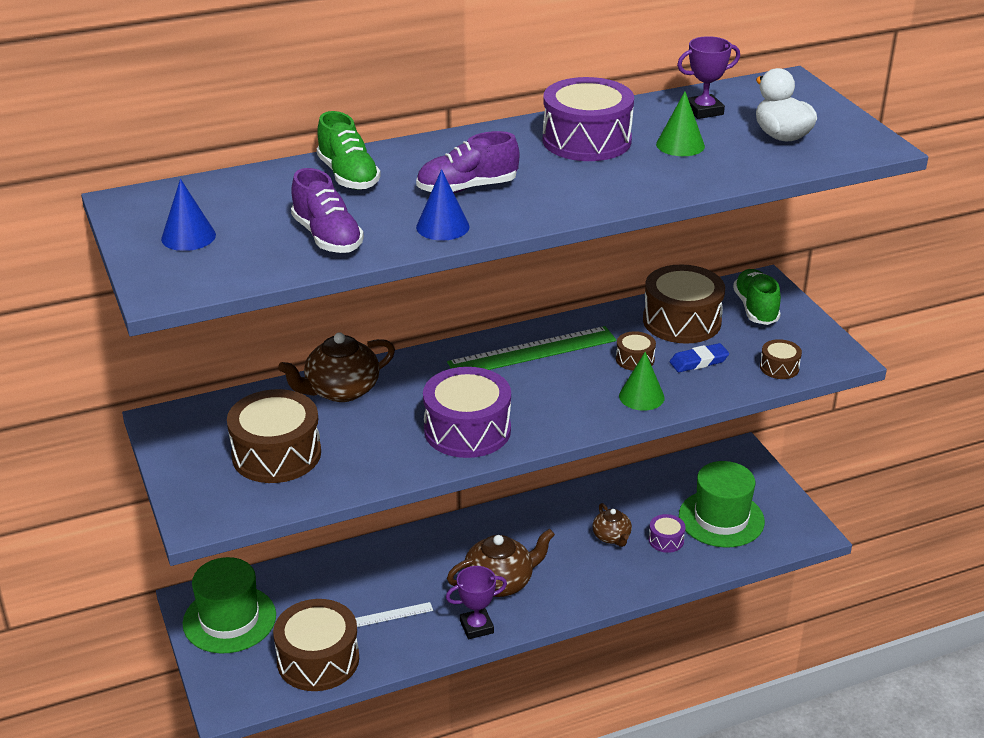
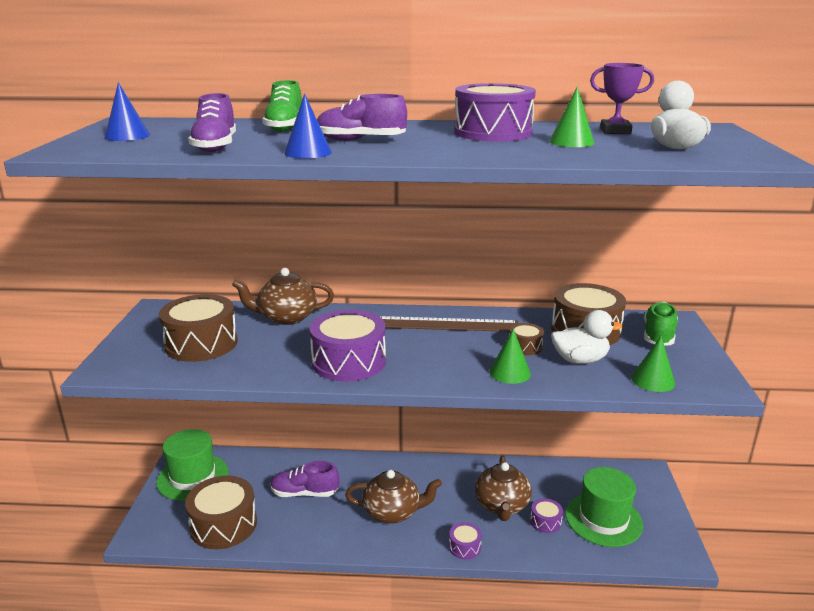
camera: 25 degrees right, 10 degrees down
(384, 593) = (304, 493): none -> purple shoe
(394, 614) = (300, 510): white ruler -> none
(476, 627) = (351, 540): purple trophy -> none
(532, 351) = (446, 324): green ruler -> brown ruler
(600, 594) = (464, 547): none -> purple drum
(612, 537) = (502, 505): brown teapot -> brown teapot, size x1.69
(699, 361) = (580, 360): blue eraser -> white duck
(779, 367) = (653, 380): brown drum -> green cone

